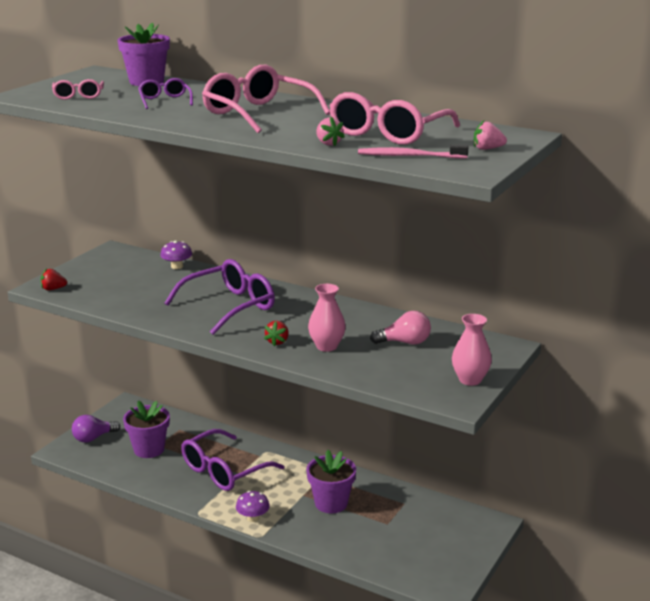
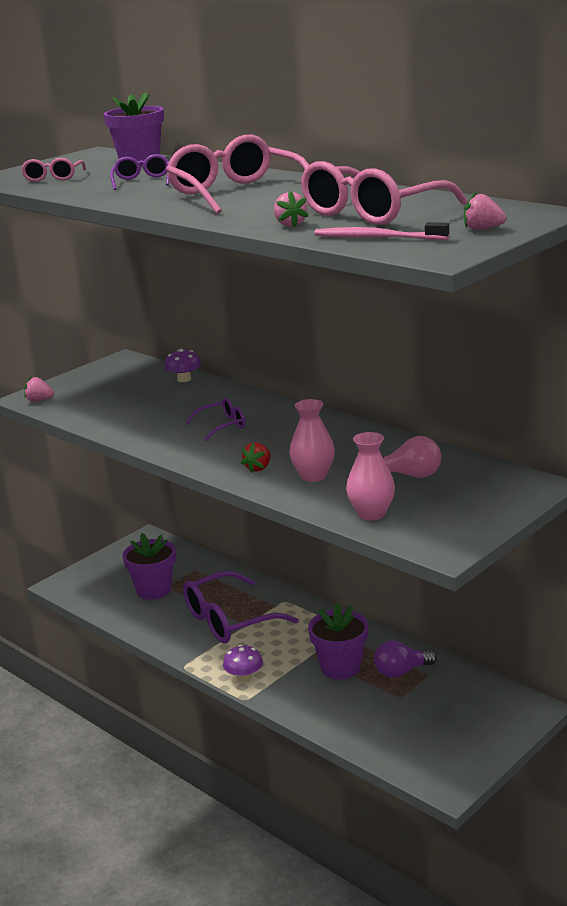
camera: 15 degrees right, 0 degrees up
(53, 289) = (39, 400): red strawberry -> pink strawberry
(93, 438) = (98, 573): purple light bulb -> purple light bulb (401, 672)
(230, 306) = (222, 426): purple glasses -> purple glasses, size x0.50
(470, 380) = (471, 524): pink vase -> pink vase (371, 514)

